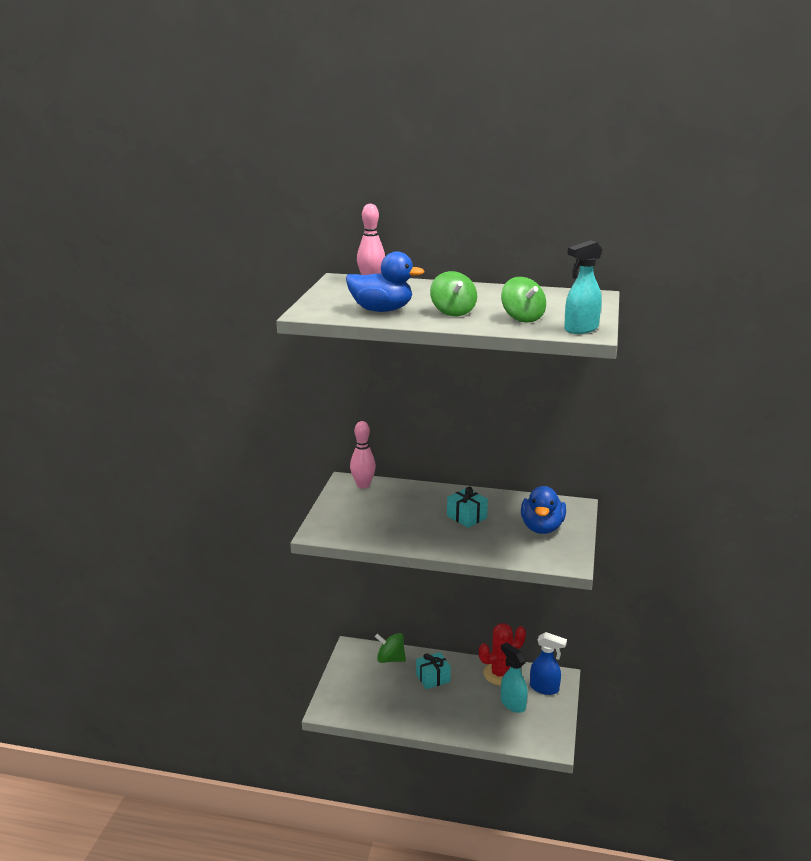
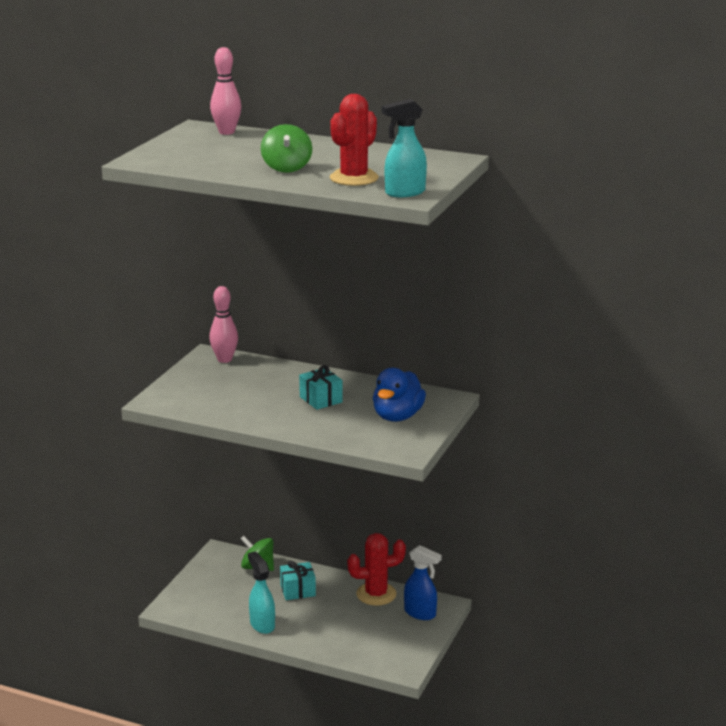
camera: 10 degrees right, 0 degrees up
(381, 310) = (214, 162): blue duck -> none
(512, 704) = (377, 624): turquoise spray bottle -> turquoise spray bottle (262, 624)
(522, 318) = (354, 178): green spinning top -> red cactus

